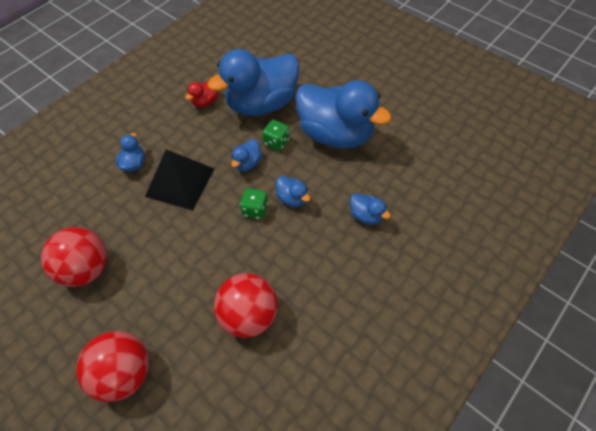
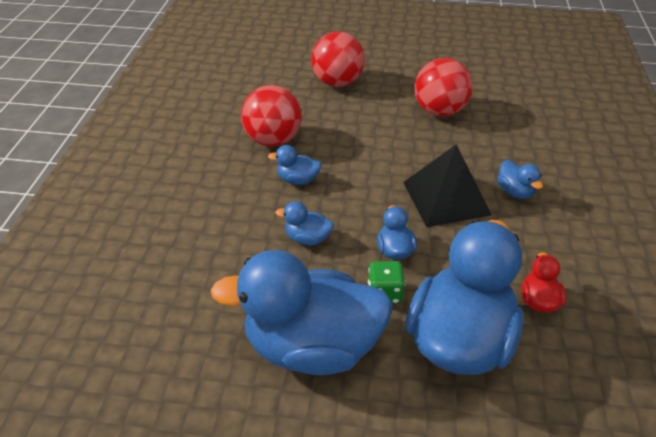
camera: 145 degrees right, 15 degrees down
(255, 210) = (339, 210): green dice -> none
(366, 215) = (207, 260): blue duck -> blue duck (297, 180)

